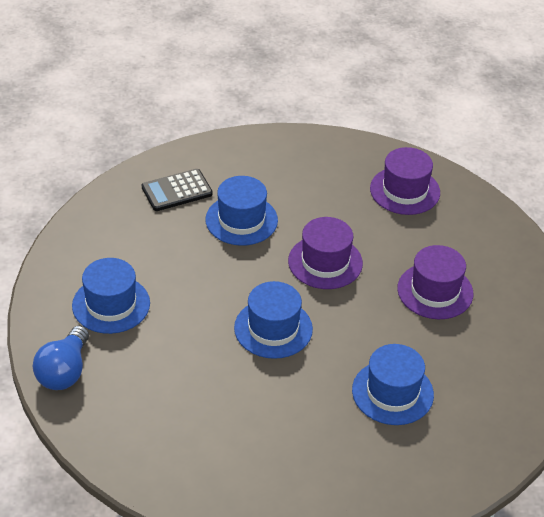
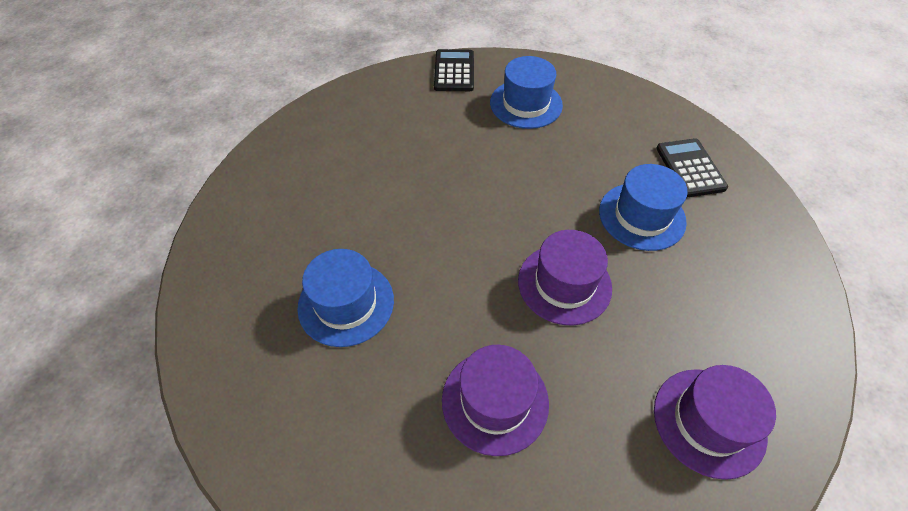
camera: 105 degrees right, 10 degrees up
(64, 371) = (454, 71): blue light bulb -> black calculator
(273, 328) = (468, 214): blue hat -> none

